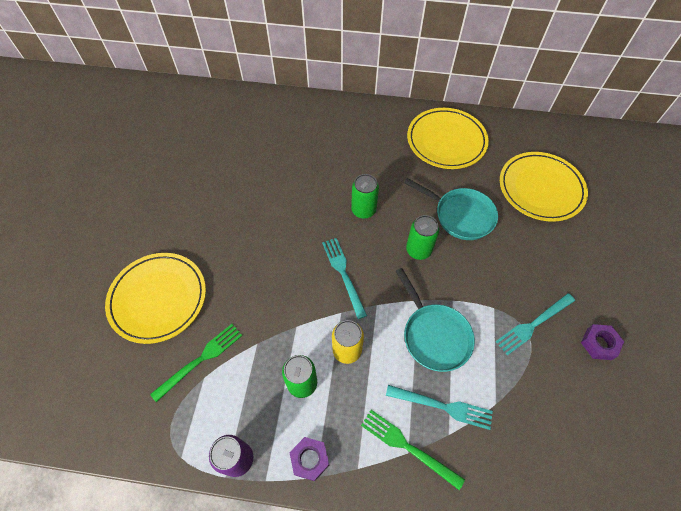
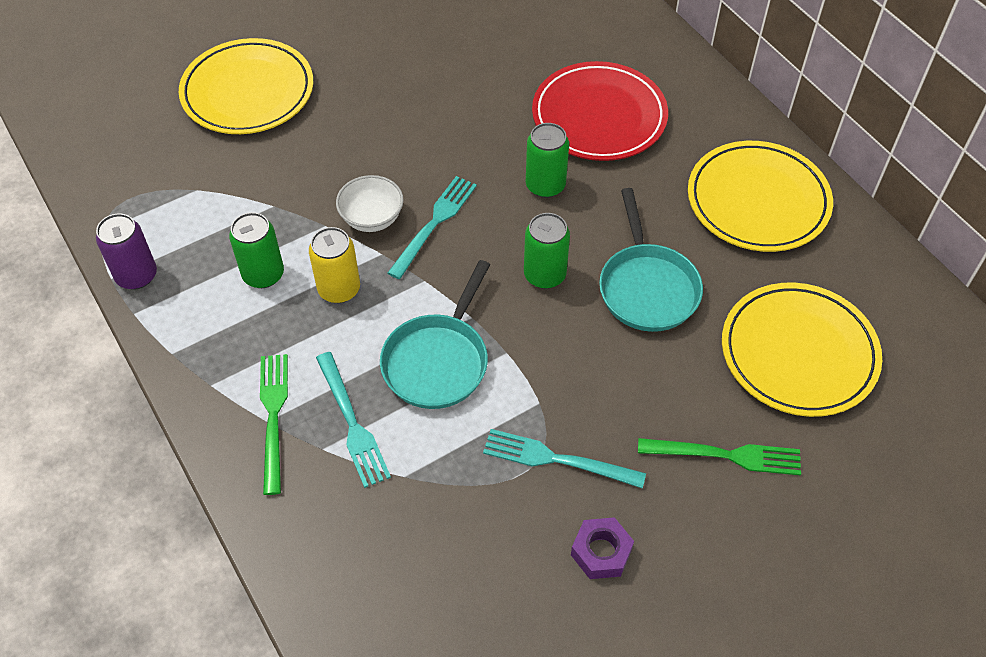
camera: 50 degrees right, 5 degrees down
(201, 359) = (214, 173): green fork -> green fork (727, 455)
(310, 459) = (185, 336): purple nut -> none
(313, 300) = (372, 218): none -> white bowl
(341, 159) = (599, 116): none -> red plate

